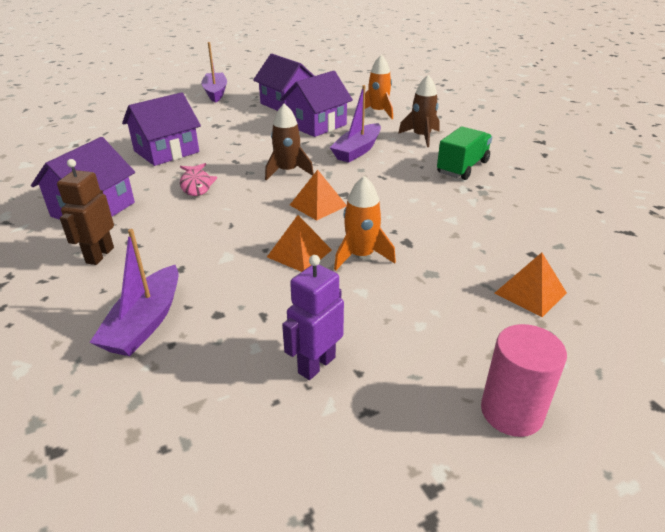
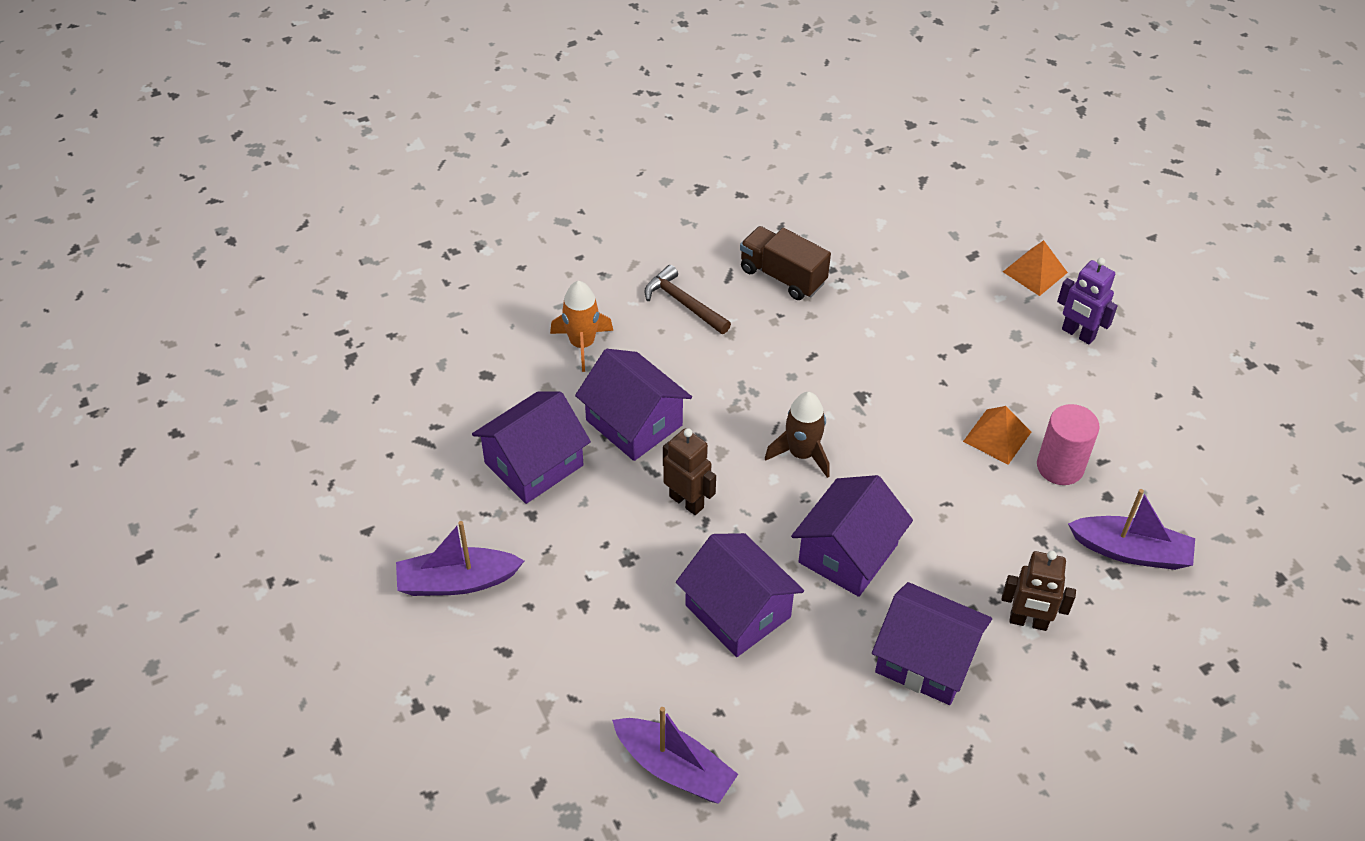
camera: 90 degrees left, 15 degrees up
(196, 185) = (848, 553): pink fish -> purple house
(253, 138) = (686, 502): none -> brown robot
(316, 365) = (1156, 422): purple robot -> purple robot (1078, 334)
(318, 205) = (892, 421): orange pyramid -> none
(357, 150) = (732, 377): purple boat -> purple boat (675, 768)
(361, 256) = (995, 385): orange rocket -> none
(421, 137) = (683, 303): brown rocket -> brown hammer
(462, 167) = (782, 276): green truck -> brown truck
(511, 412) = (1176, 312): pink cylinder -> pink cylinder (1060, 467)

